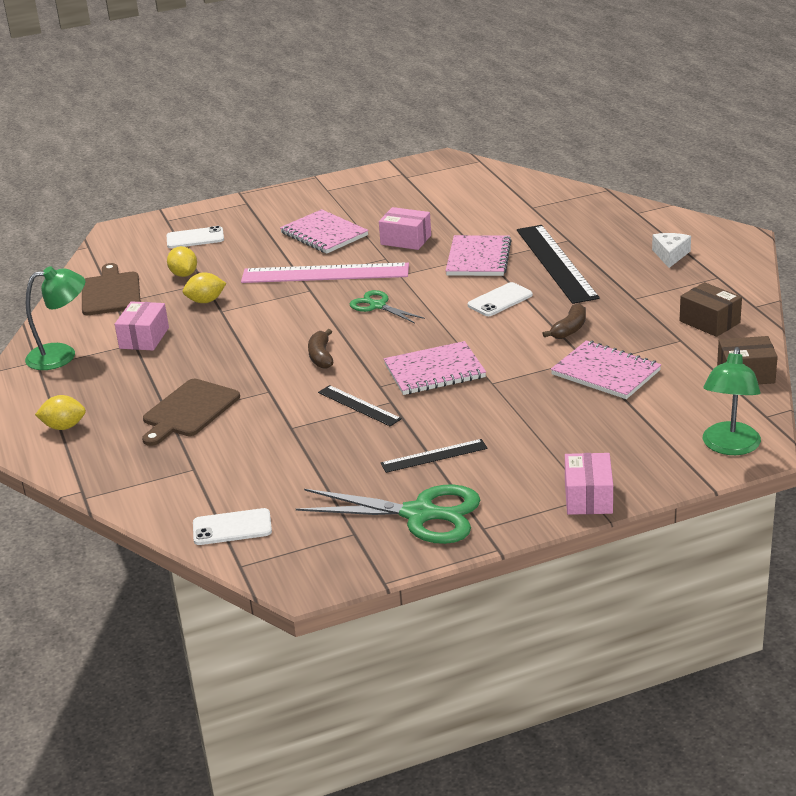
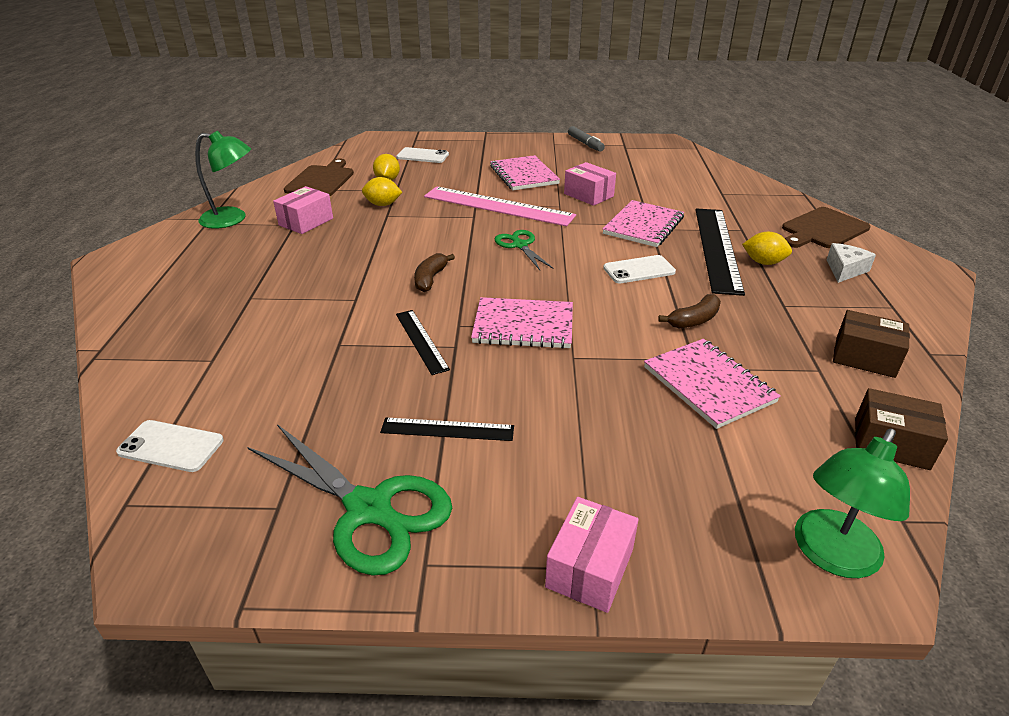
camera: 20 degrees right, 5 degrees up
(64, 427) = (161, 281): yellow lemon -> yellow lemon (763, 262)
(188, 410) = (271, 297): brown cutting board -> brown cutting board (822, 229)
(361, 182) = (585, 144): none -> grey marker
(709, 322) = (864, 357): brown box -> brown box turned 45 degrees counterclockwise

